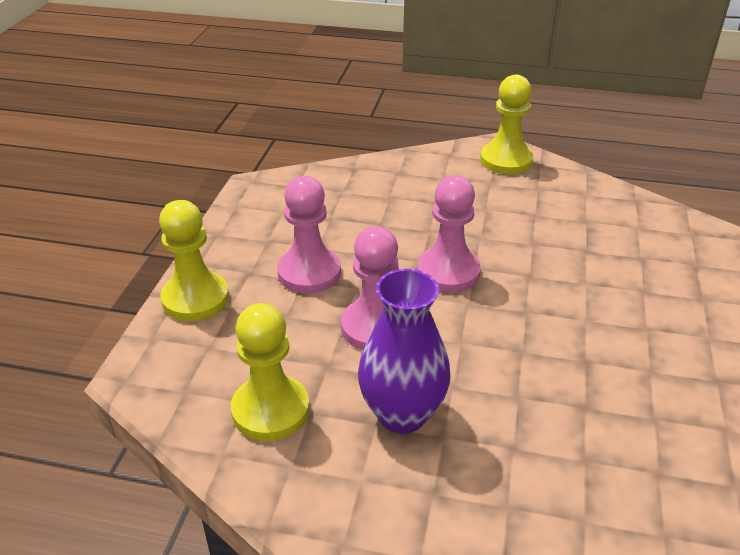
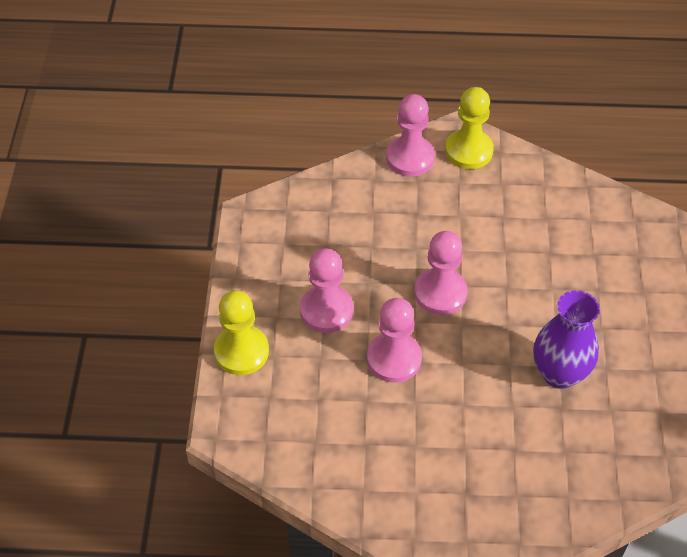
camera: 10 degrees left, 15 degrees up
(270, 410) = (335, 446): yellow pawn -> none
(402, 414) = (431, 434): purple vase -> purple vase (559, 373)
(441, 160) = (410, 158): none -> pink pawn

